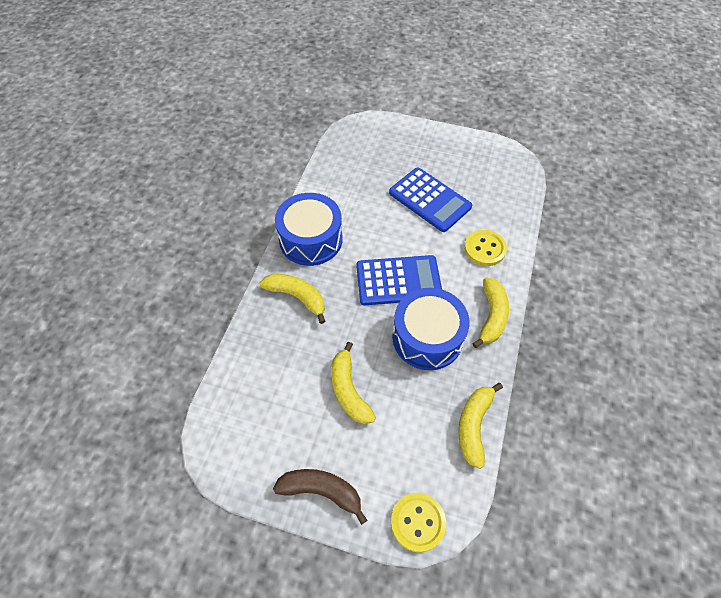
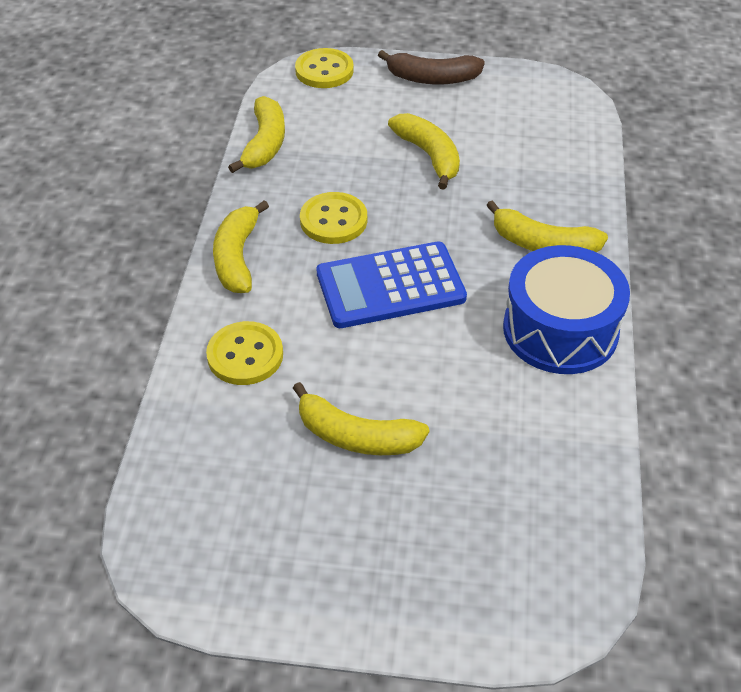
camera: 170 degrees right, 10 degrees down
(427, 337) = (333, 220): blue drum -> yellow button
(429, 200) = (356, 436): blue calculator -> yellow banana

